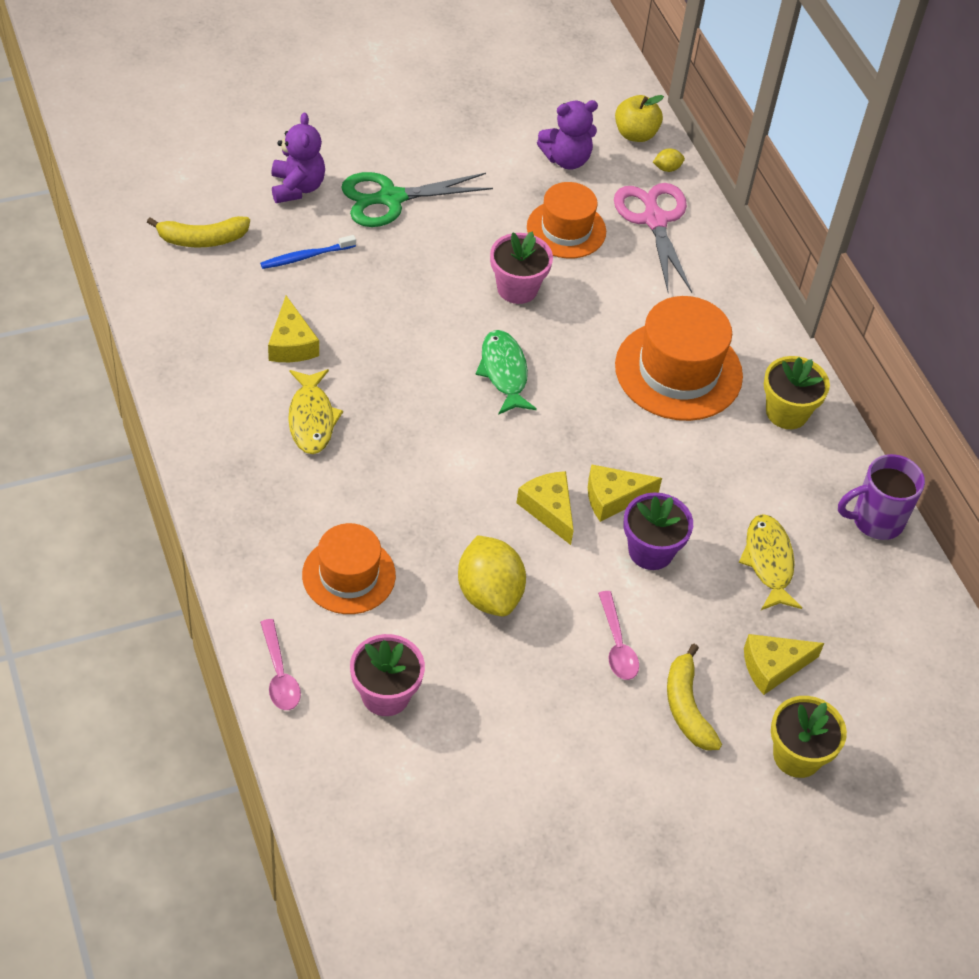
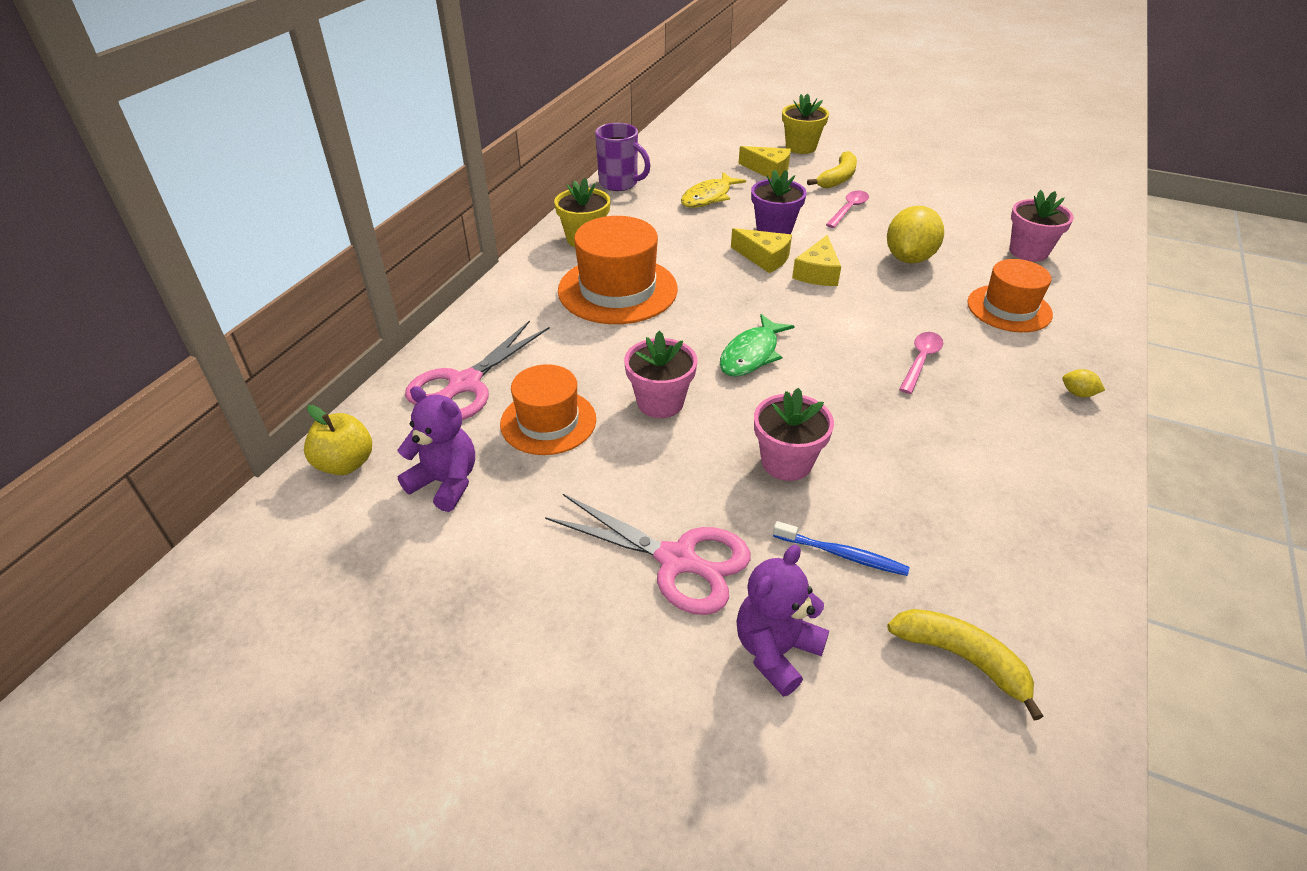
camera: 130 degrees left, 10 degrees down
(279, 674) = (1103, 289): pink spoon -> pink spoon (920, 361)
(291, 343) = (933, 477): yellow cheese -> none
(311, 419) = (962, 409): yellow fish -> none
(390, 198) = (678, 561): green scissors -> pink scissors
(391, 296) = (786, 462): none -> pink flower pot
(667, 168) = (379, 416): yellow lemon -> yellow lemon (1078, 394)

